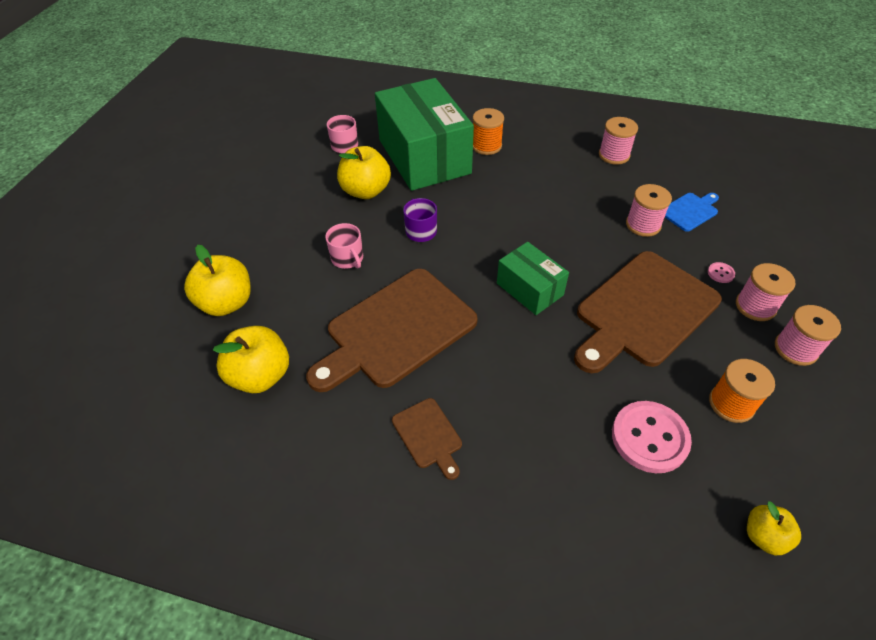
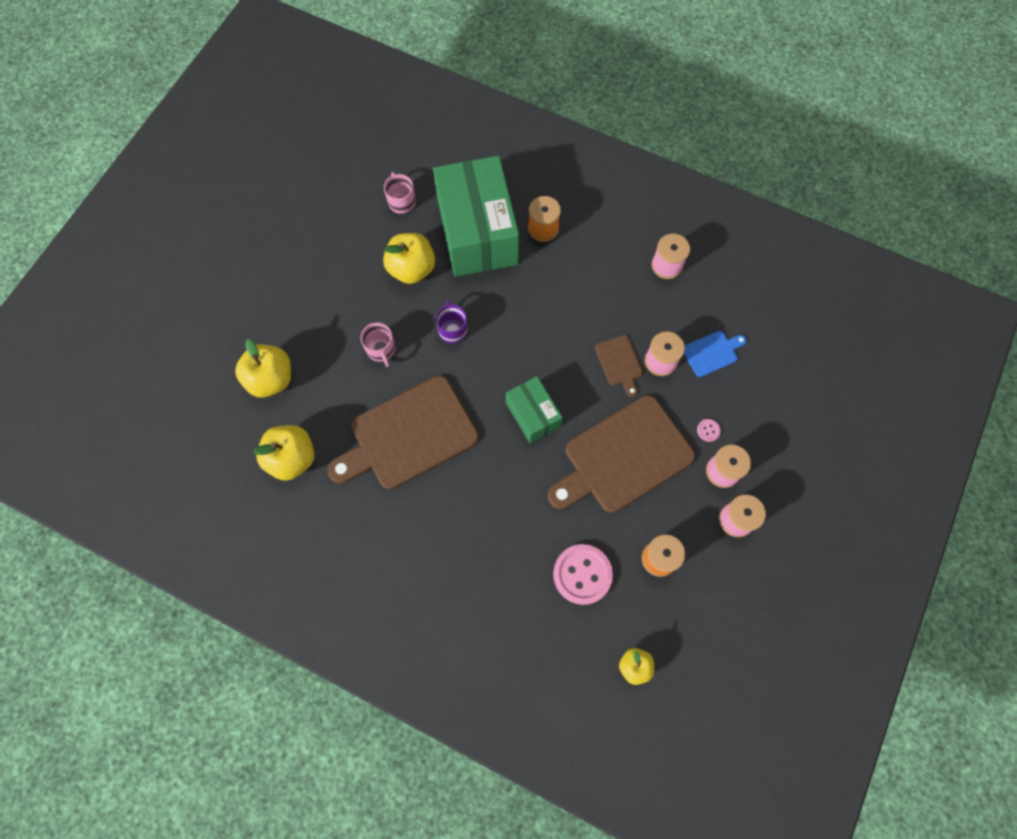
camera: 10 degrees right, 20 degrees up
(428, 436) = (413, 538): brown cutting board -> brown cutting board (619, 363)

